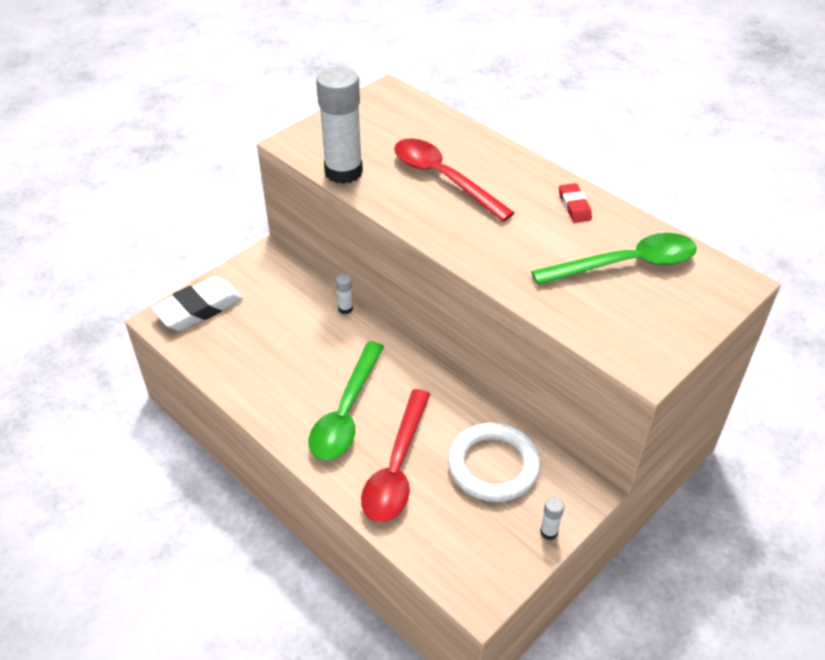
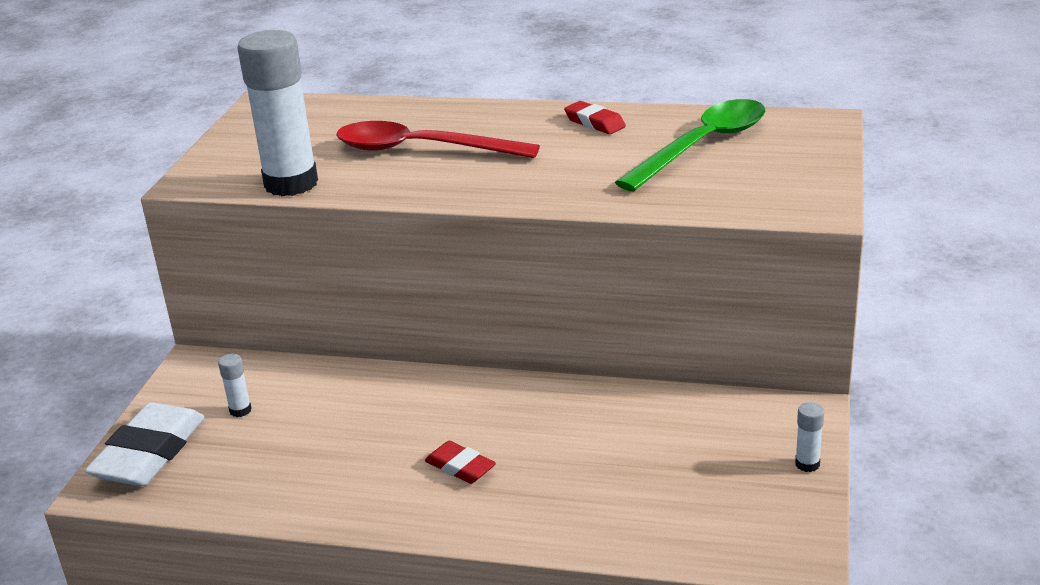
camera: 30 degrees left, 15 degrees down
(345, 309) = (355, 373): white glue stick -> white glue stick (240, 410)
(346, 412) = (460, 467): green spoon -> red eraser
(397, 467) = (578, 489): red spoon -> none
(493, 466) = (685, 436): white ring -> none

